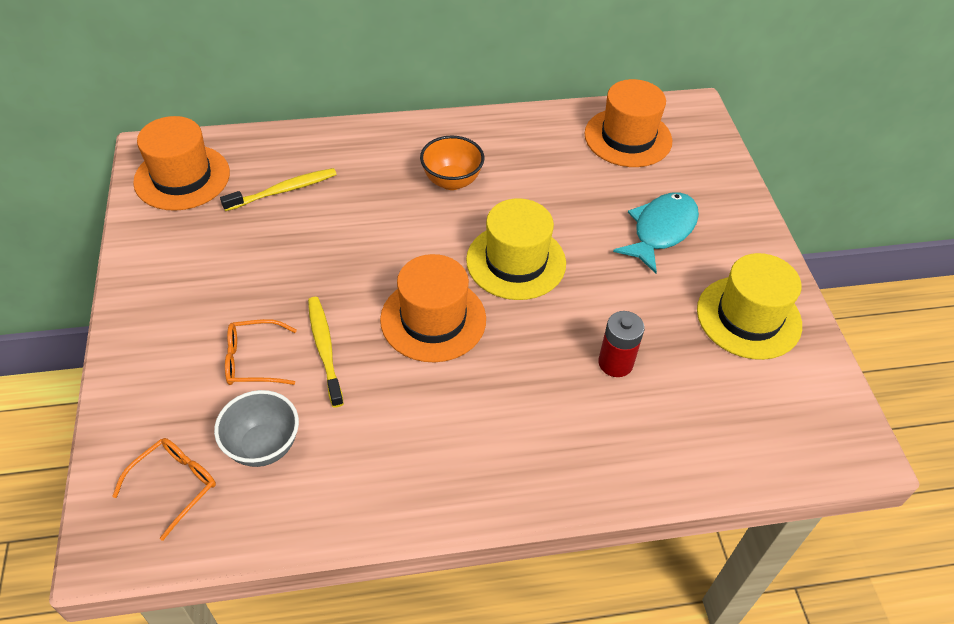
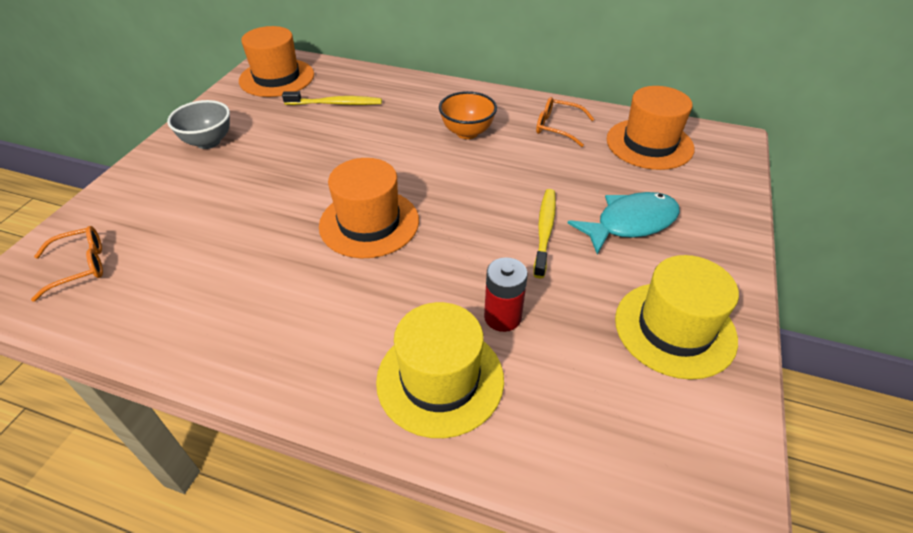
camera: 30 degrees right, 5 degrees down
(253, 360) = (212, 203): orange glasses -> orange glasses (557, 127)
(263, 446) = (162, 265): grey bowl -> grey bowl (208, 142)
(325, 349) = (269, 214): yellow toothbrush -> yellow toothbrush (545, 231)
(516, 261) = (474, 204): yellow hat -> yellow hat (440, 379)

